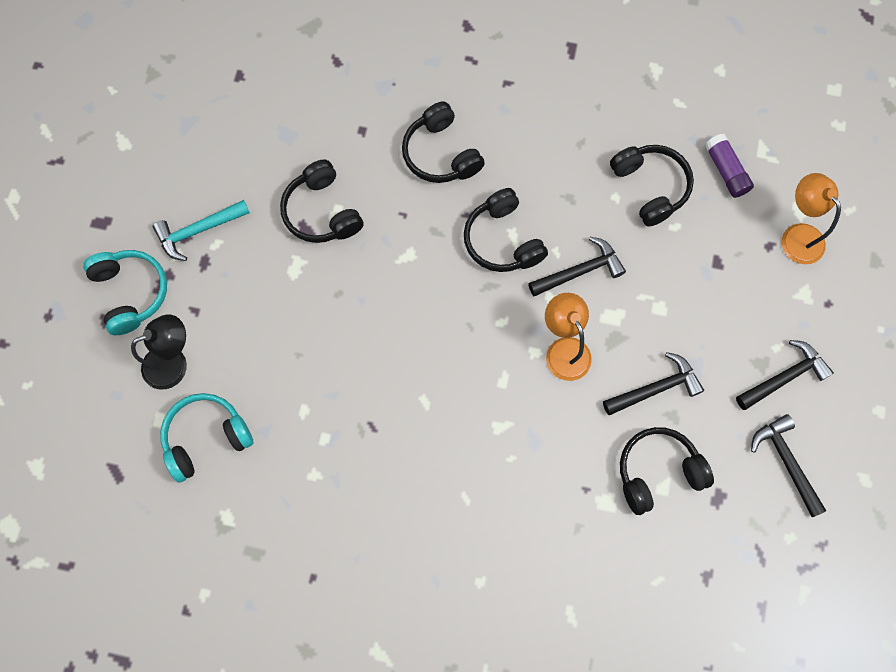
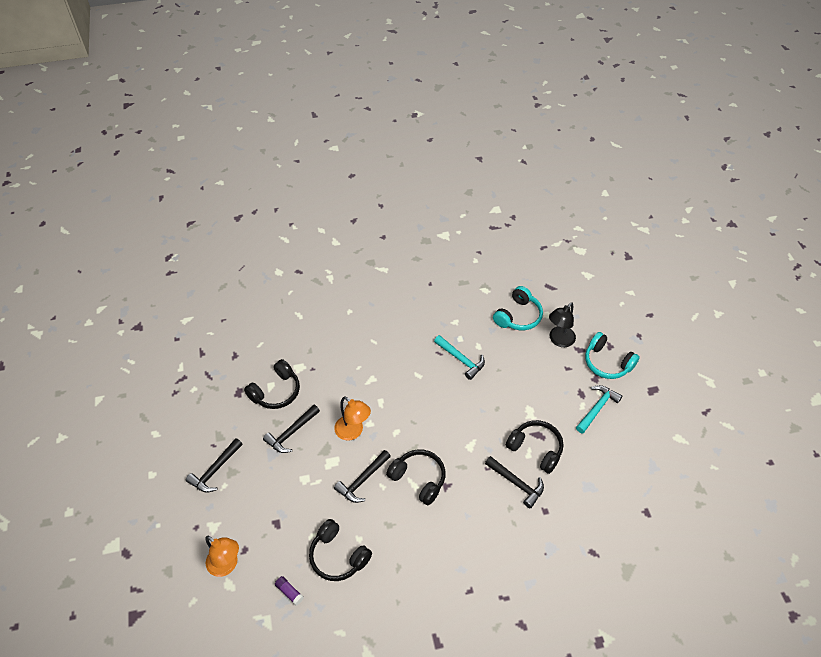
camera: 155 degrees right, 20 degrees down
(344, 398) = (461, 359): none -> turquoise hammer
(441, 154) = (486, 517): black headphones -> none
(725, 171) = (289, 592): purple glue stick -> purple glue stick, size x0.66
(786, 461) = (204, 425): black hammer -> black hammer (517, 483)

